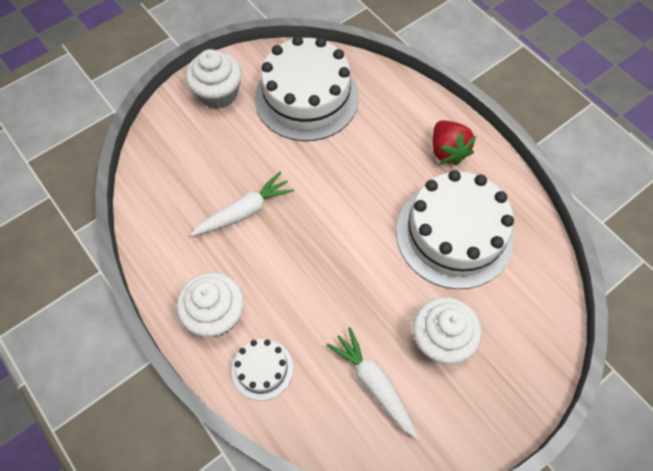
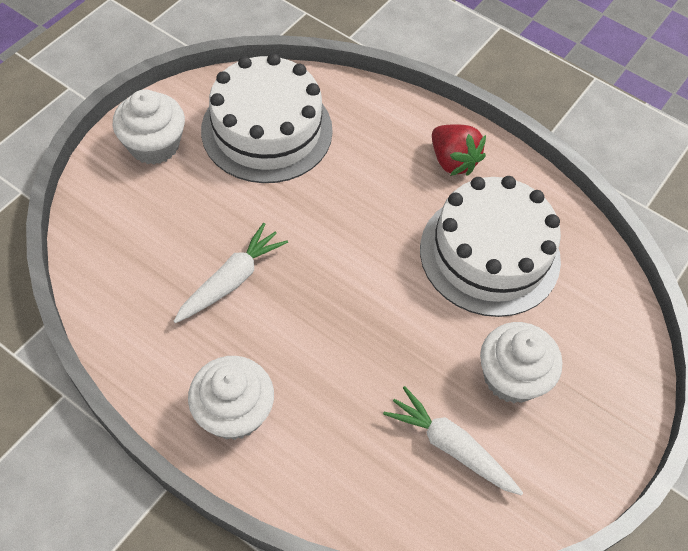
camera: 20 degrees left, 5 degrees down
(262, 369) = (312, 463): white cake -> none

